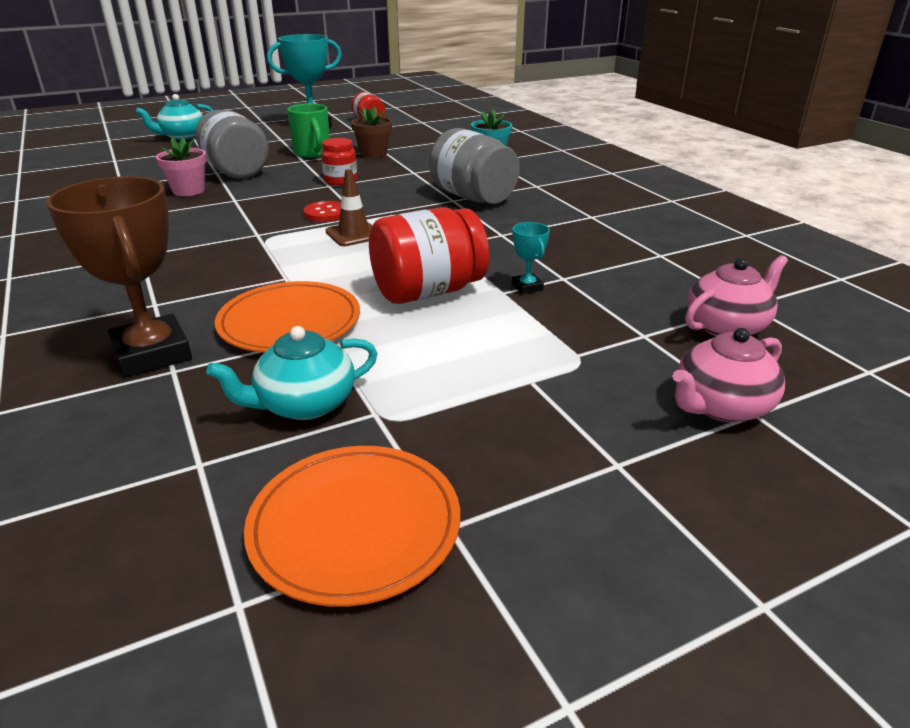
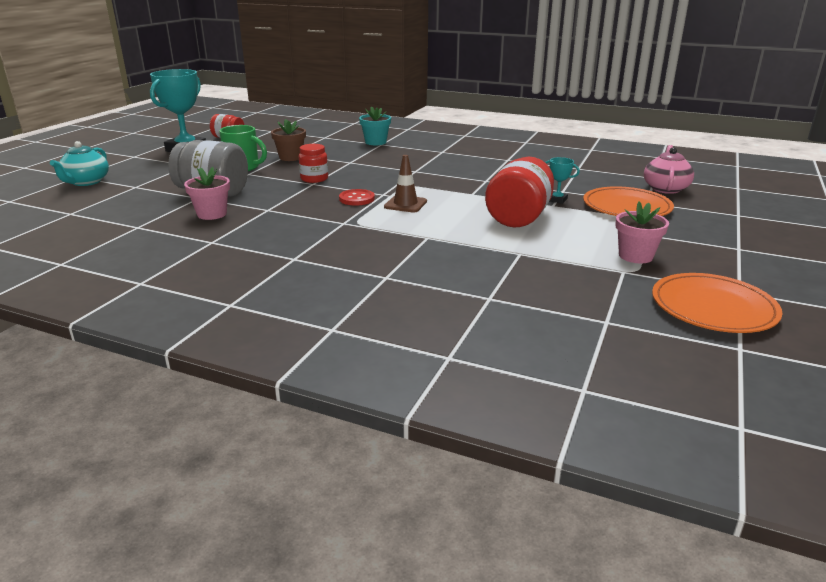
camera: 40 degrees left, 5 degrees down
(152, 353) = (456, 296): brown trophy -> none
(290, 322) = (488, 255): orange plate -> orange plate (626, 207)
(304, 404) = (588, 281): turquoise teapot -> none
(439, 401) = (635, 256): none -> pink flower pot
(473, 197) = (423, 166): grey jar -> none
(720, 406) = (724, 217): pink teapot -> none

